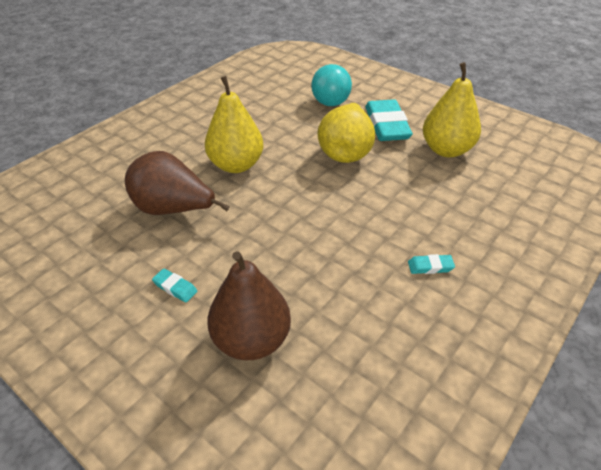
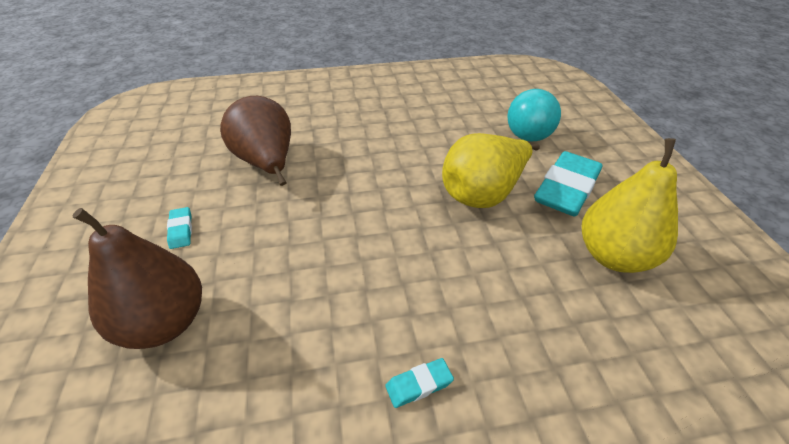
camera: 40 degrees right, 0 degrees up
(236, 165) = (363, 152): yellow pear -> none
(430, 266) = (419, 384): turquoise eraser -> turquoise eraser turned 60 degrees counterclockwise

